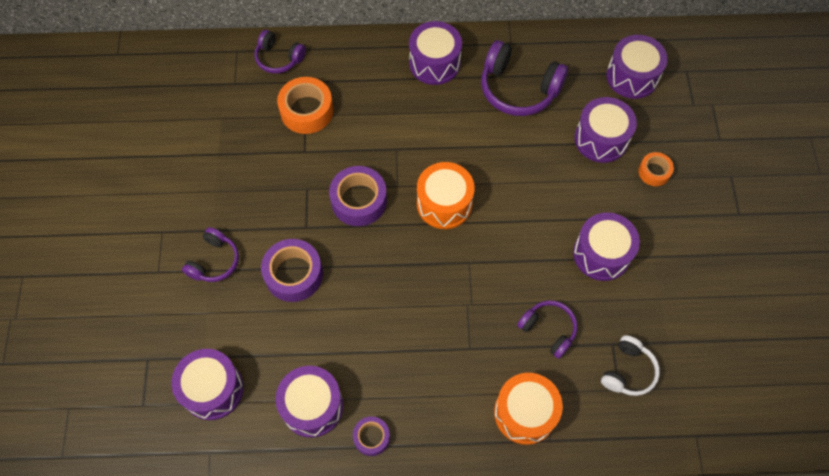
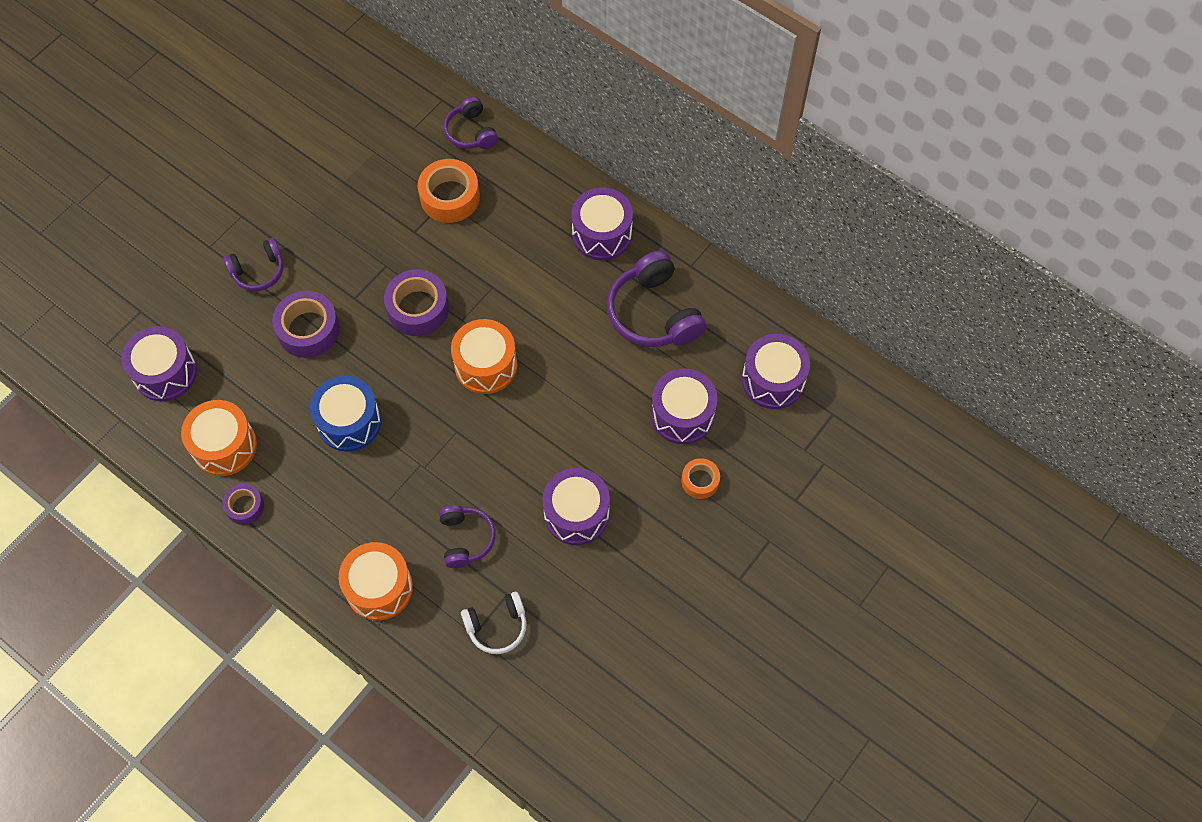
camera: 40 degrees right, 0 degrees up
(312, 406) = (224, 446): purple drum -> orange drum
(388, 315) = (349, 422): none -> blue drum

